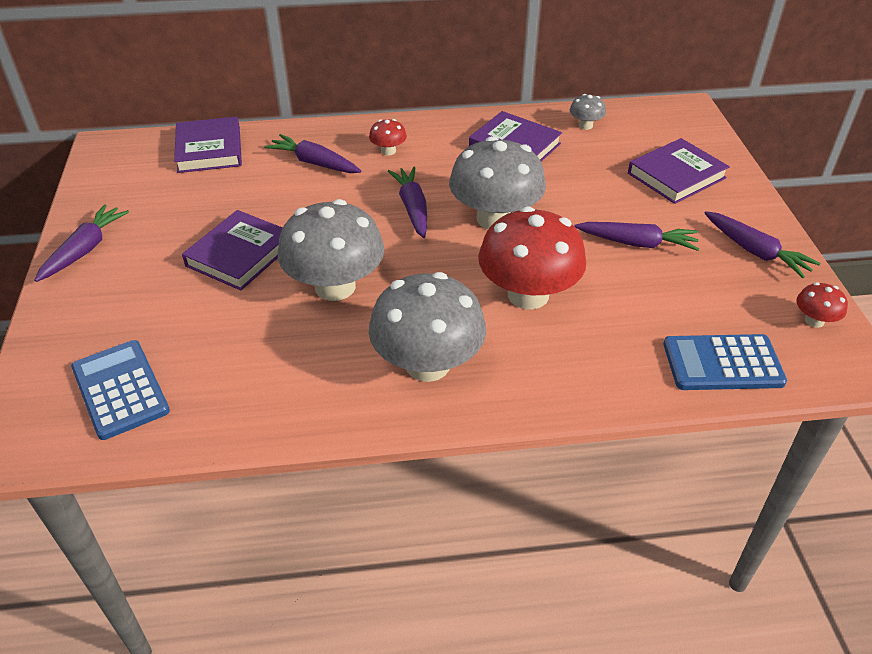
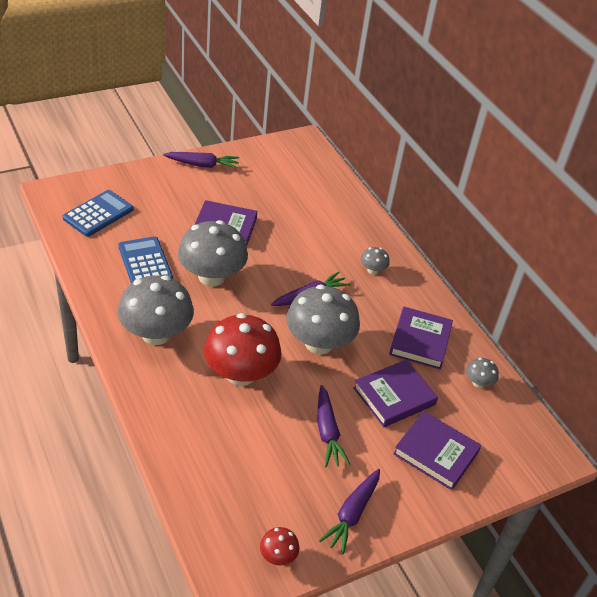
camera: 65 degrees right, 0 degrees up
(209, 150) = (325, 184): purple book -> purple book (394, 396)
(314, 163) = (337, 236): purple carrot -> none
(388, 151) = (372, 270): red mushroom -> grey mushroom
(722, 363) = (208, 494): blue calculator -> blue calculator (145, 263)

